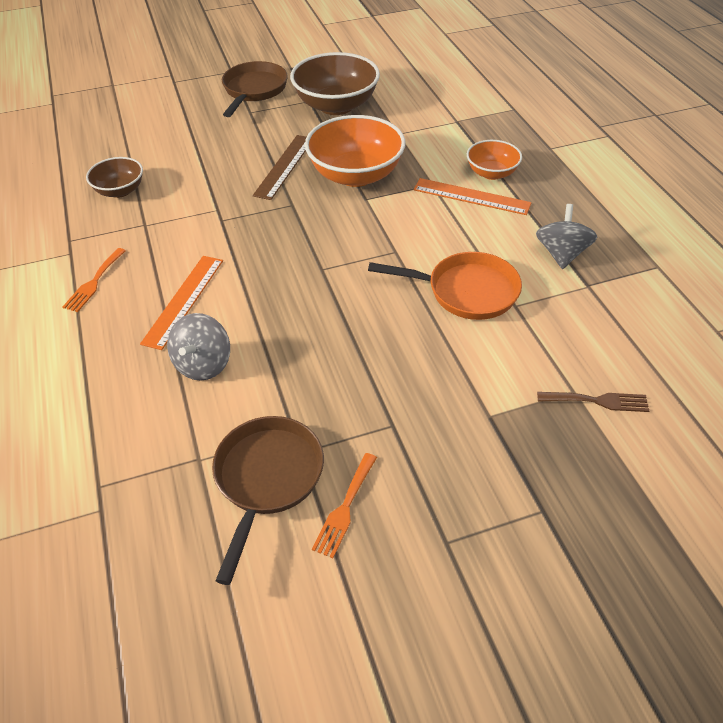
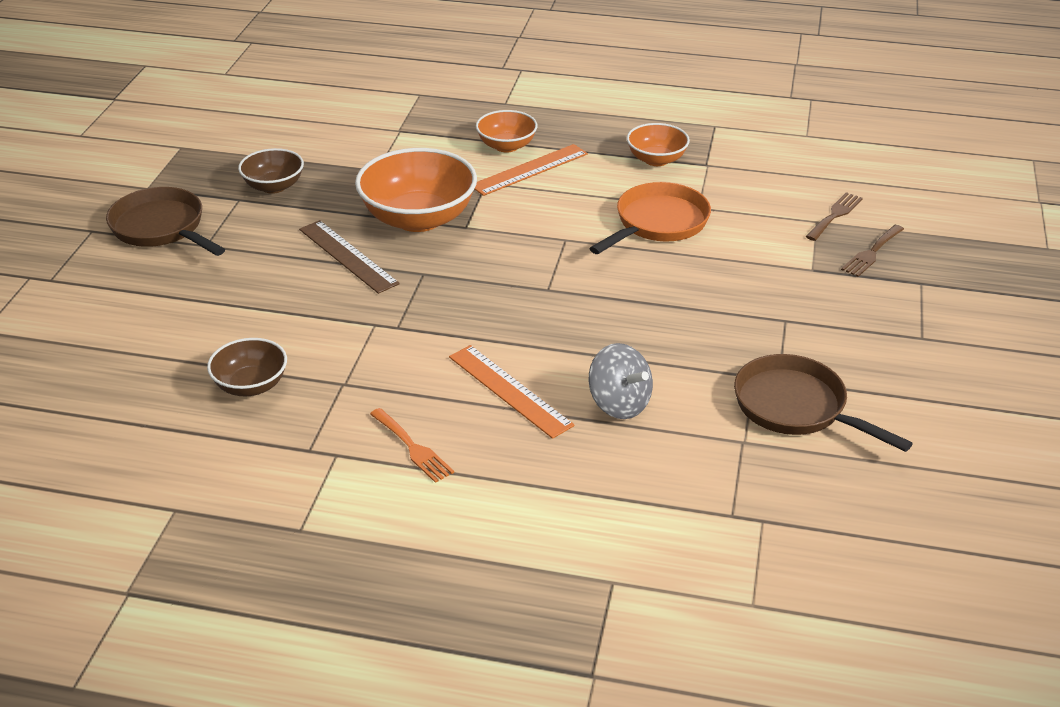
camera: 60 degrees left, 10 degrees down
(336, 106) = (274, 186): brown bowl -> brown bowl, size x0.56
(345, 508) = (856, 375): orange fork -> none
(559, 452) = (871, 253): none -> brown fork
(561, 254) = (656, 159): grey spinning top -> orange bowl

